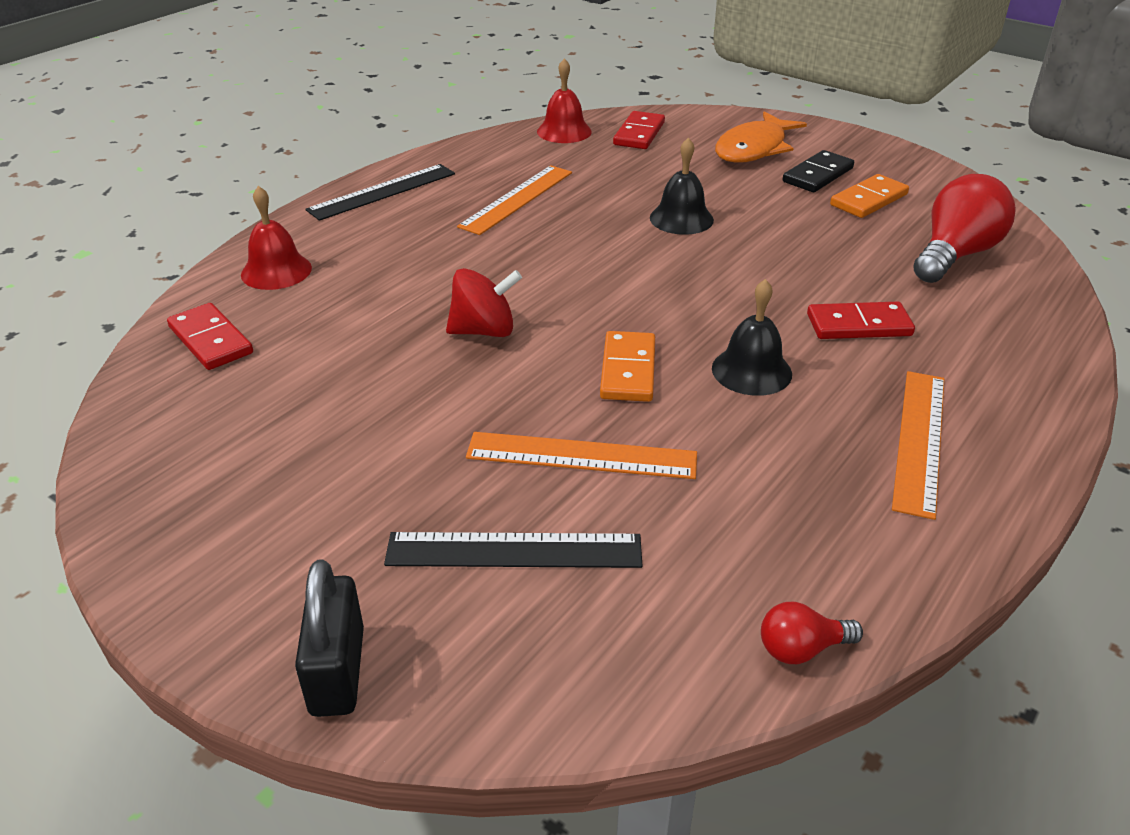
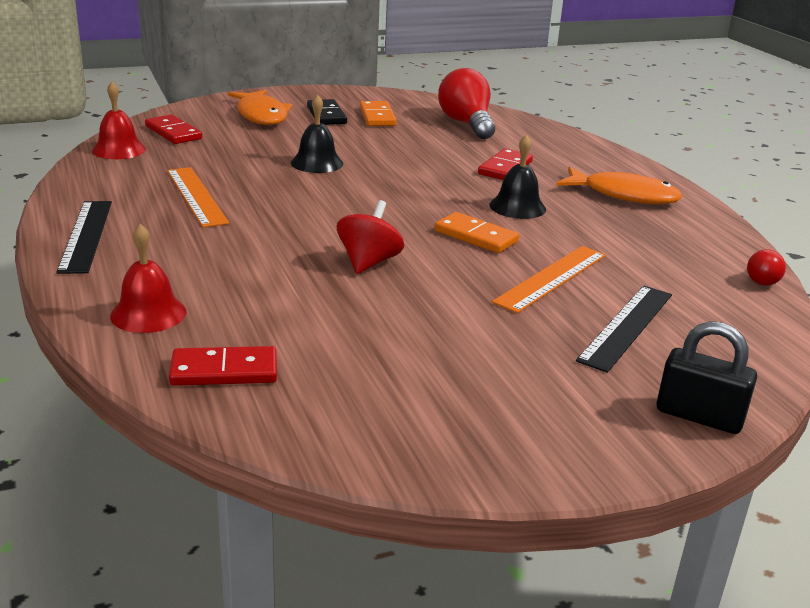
camera: 60 degrees left, 10 degrees down
(920, 440) = (624, 195): orange ruler -> orange fish

